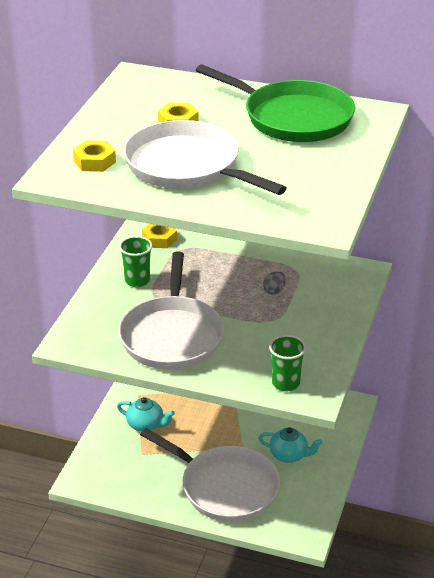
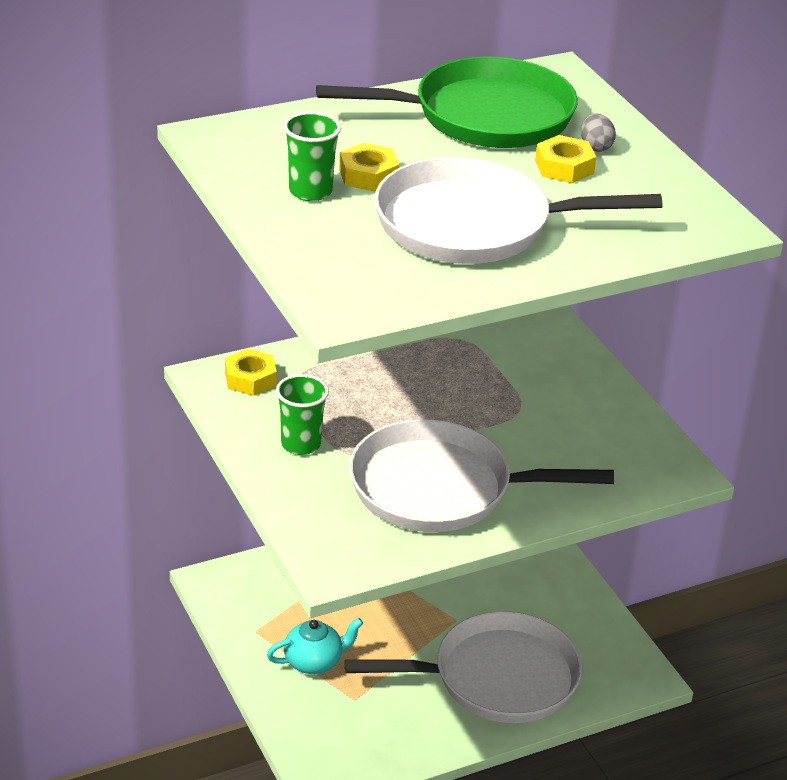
camera: 45 degrees left, 0 degrees up
(94, 161) = (358, 267): yellow nut -> yellow nut (564, 167)
(172, 336) = (439, 488): white pan -> white pan turned 135 degrees clockwise
(274, 291) = (472, 375): grey egg -> grey egg (595, 147)
(285, 383) = (633, 474): green cup -> green cup (310, 191)
(289, 455) = (517, 598): turquoise teapot -> none

